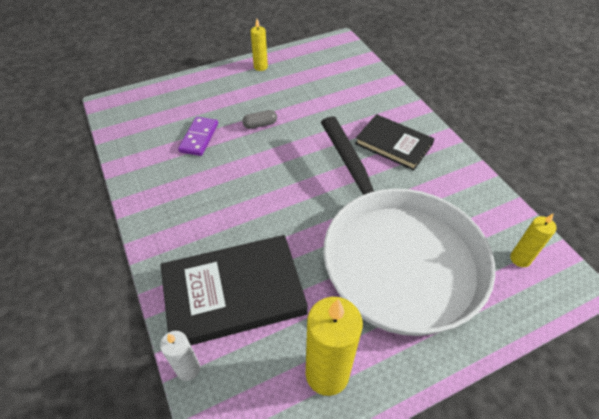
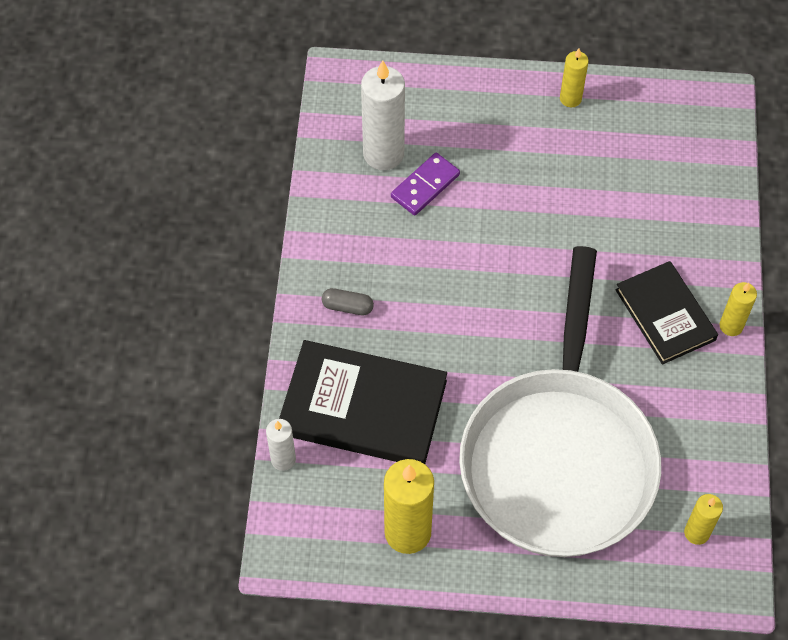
camera: 30 degrees right, 10 degrees up
(161, 132) = (383, 154): none -> white candle
(260, 124) = (512, 201): grey capsule -> grey capsule (347, 307)
(433, 134) = (731, 326): none -> yellow candle

